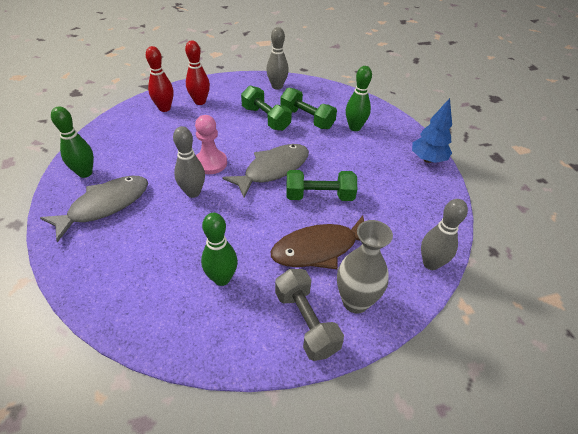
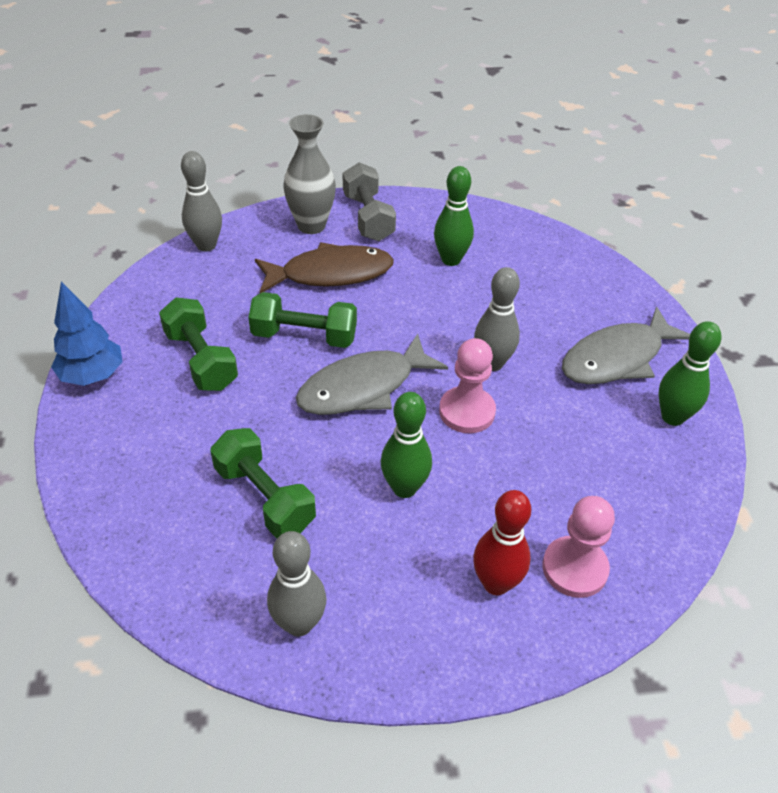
camera: 170 degrees left, 0 degrees up
(164, 108) = (574, 568): red bowling pin -> pink pawn
(265, 118) = (352, 508): green dumbbell -> green dumbbell (201, 360)
(354, 127) = (177, 461): green bowling pin -> green bowling pin (404, 488)

